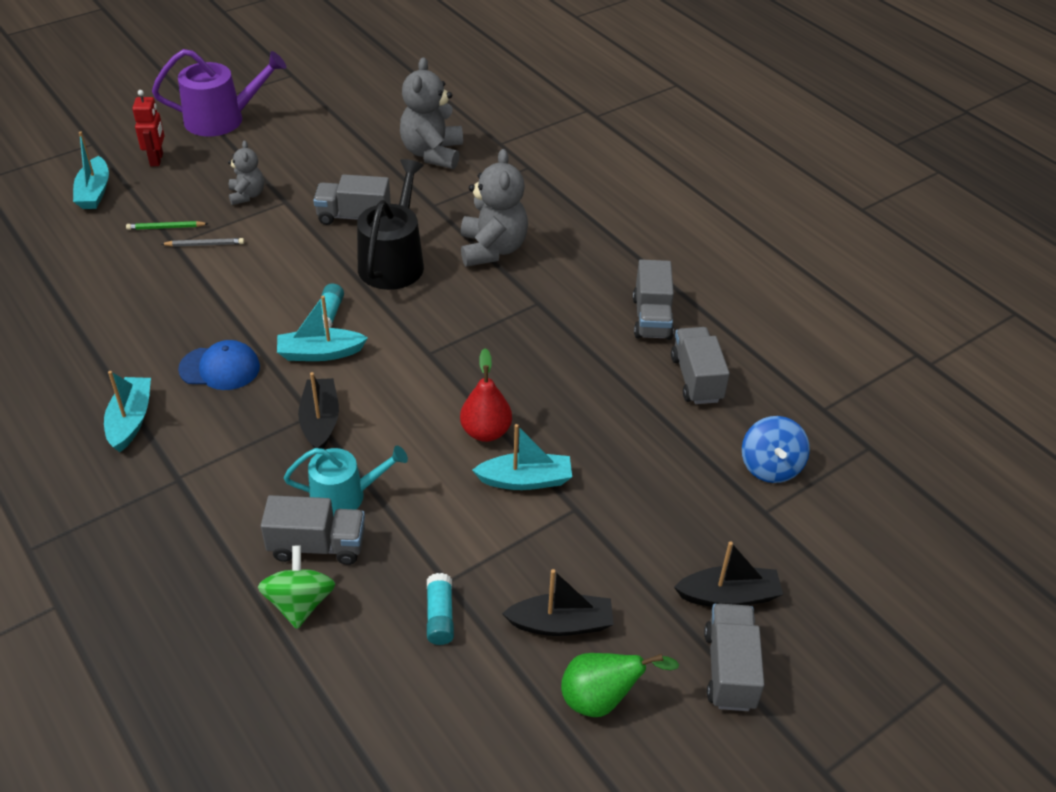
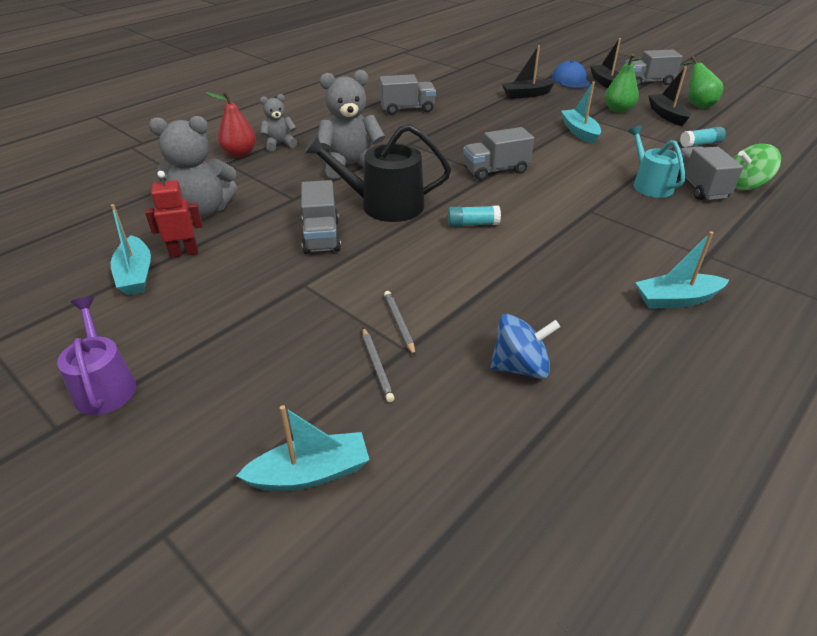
camera: 100 degrees left, 5 degrees down
(157, 159) = (215, 426): red robot -> red robot (184, 253)
(166, 227) = (376, 366): green pencil -> grey pencil
(220, 368) = (575, 266): blue cap -> blue cap (570, 80)
(222, 119) = (104, 386): purple watering can -> purple watering can, size x0.66
(247, 195) = (295, 315): grey teddy bear -> grey teddy bear (279, 144)
(320, 353) = (521, 219): turquoise boat -> turquoise boat (136, 274)
(320, 422) = (593, 205): black boat -> black boat (526, 94)
(486, 432) = (550, 147): red pear -> red pear (239, 153)
(599, 563) = (618, 110): none -> green pear
(696, 379) = (457, 95): grey truck -> grey truck (495, 170)
(770, 466) = (513, 78): blue spinning top -> blue spinning top (520, 367)

